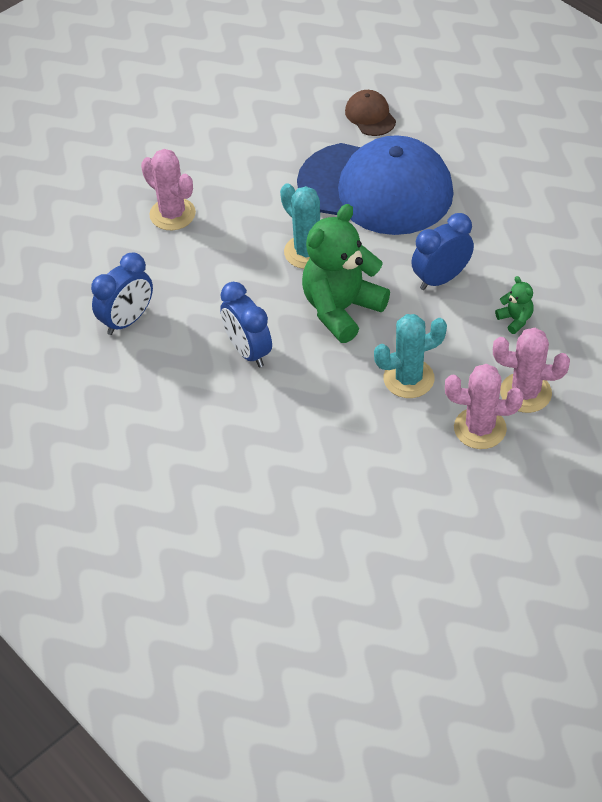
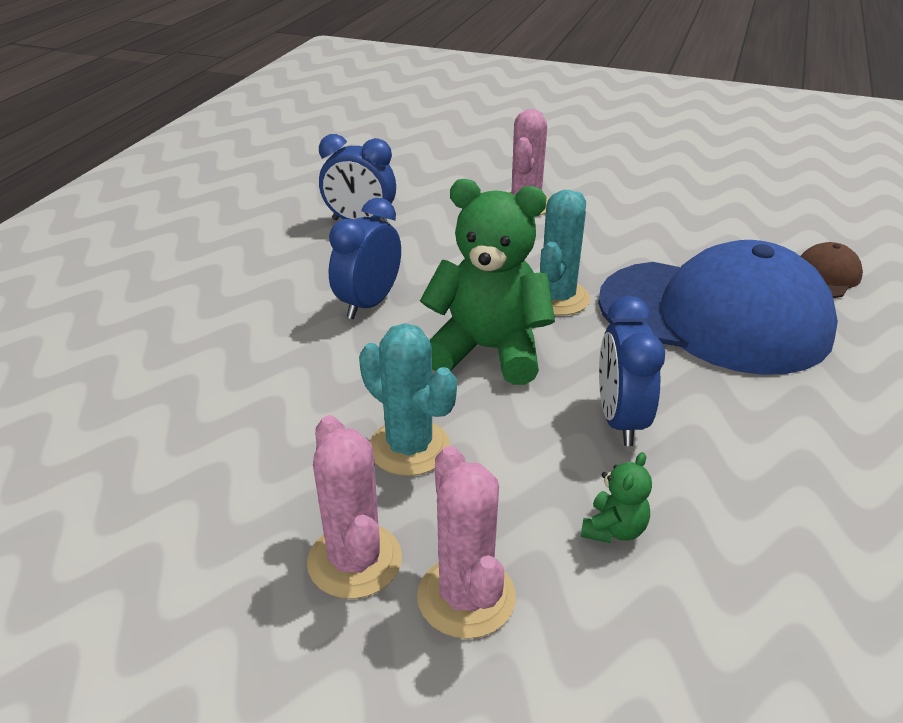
camera: 60 degrees right, 15 degrees down
(376, 189) = (714, 316): blue cap -> blue cap turned 60 degrees counterclockwise
(441, 279) = (620, 420): blue clock -> blue clock turned 120 degrees counterclockwise

